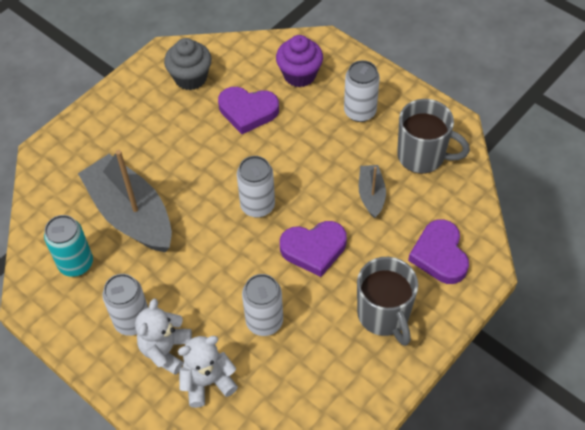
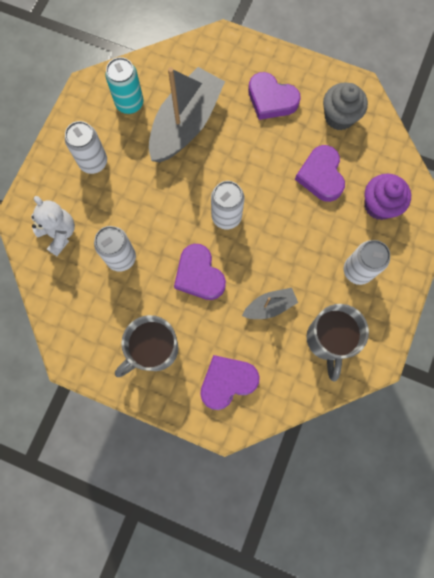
camera: 70 degrees right, 20 degrees up
(141, 128) = (271, 99): none -> purple heart
(165, 350) = (76, 194): white teddy bear -> none

